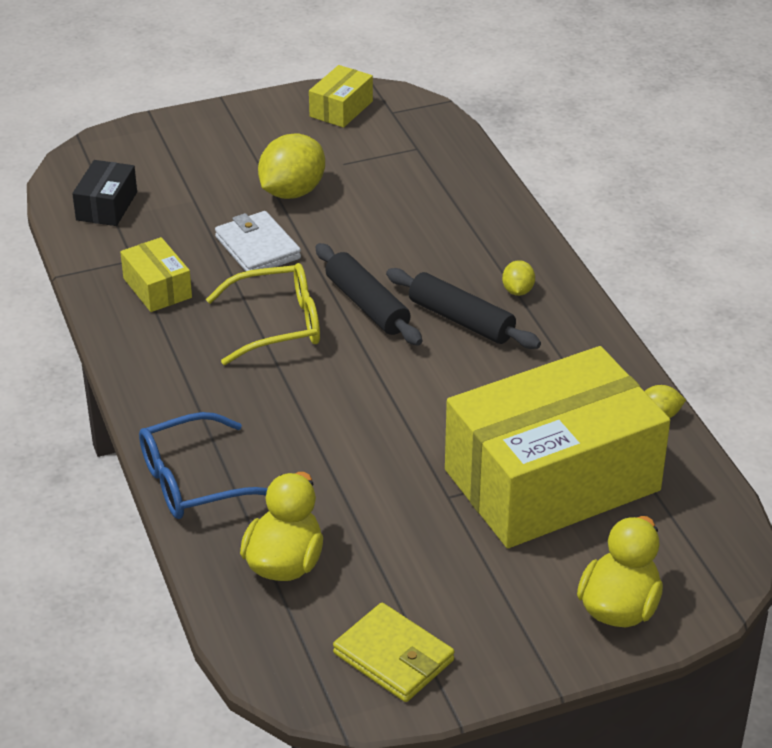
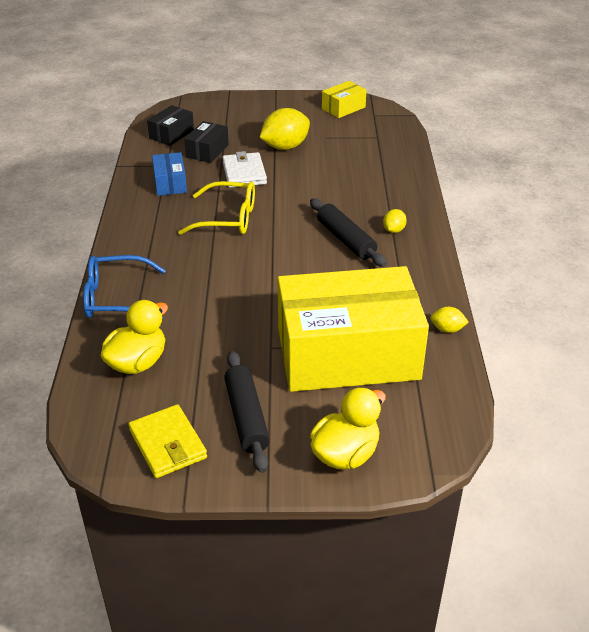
camera: 20 degrees right, 0 degrees up
(157, 288) = (170, 183): yellow box -> blue box
(180, 223) = (207, 151): none -> black box
(367, 305) = (290, 218): black rolling pin -> black rolling pin (246, 417)

